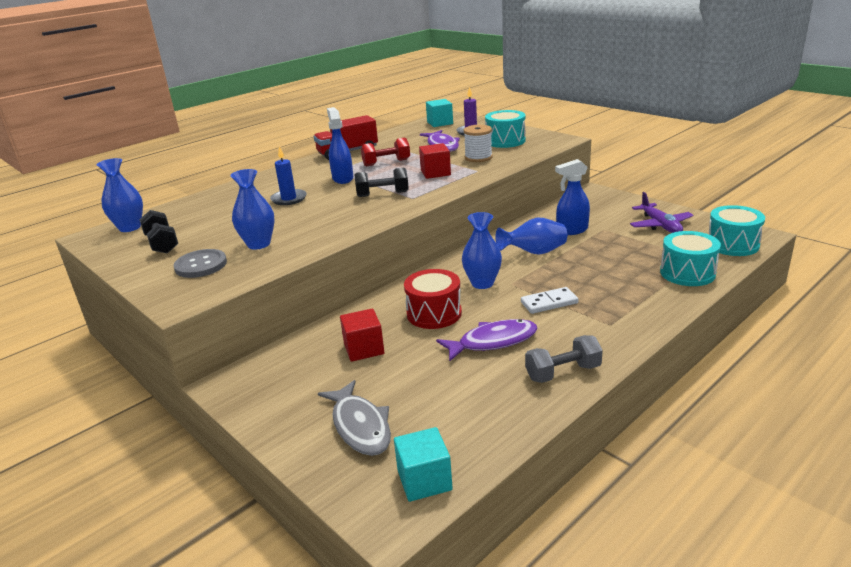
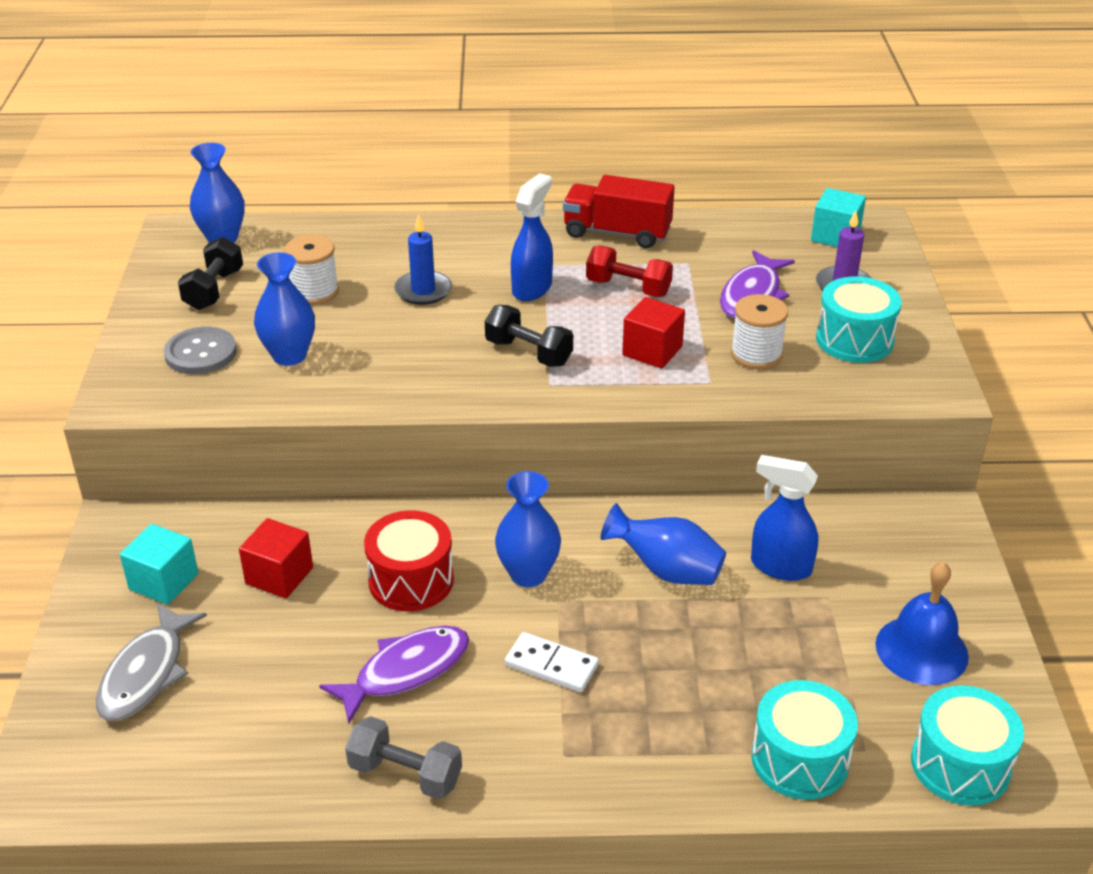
camera: 40 degrees right, 10 degrees up
(228, 221) = (314, 292): none -> white spool
(424, 480) = (109, 782): turquoise cube -> turquoise cube (164, 581)
(493, 342) = (405, 671): purple fish -> purple fish turned 60 degrees counterclockwise
(660, 225) = (921, 650): purple plane -> blue bell

